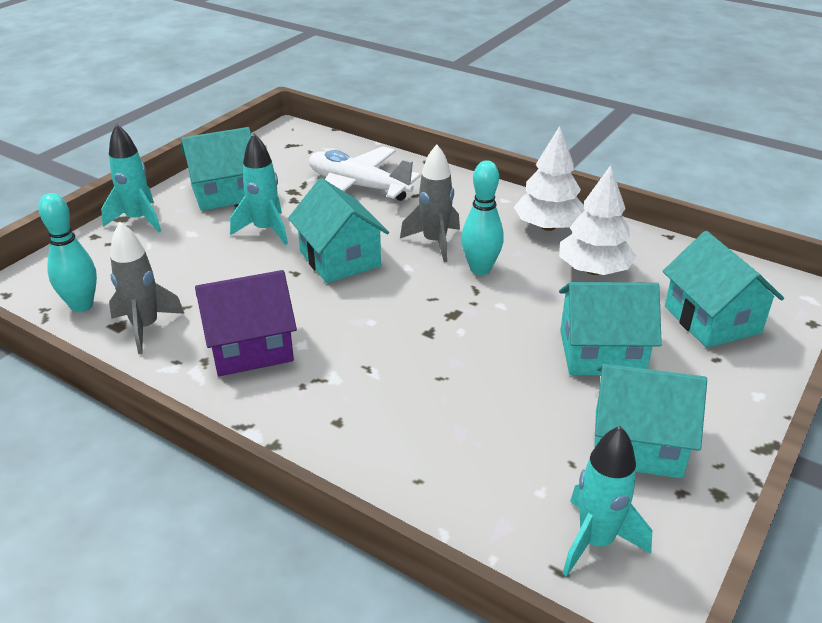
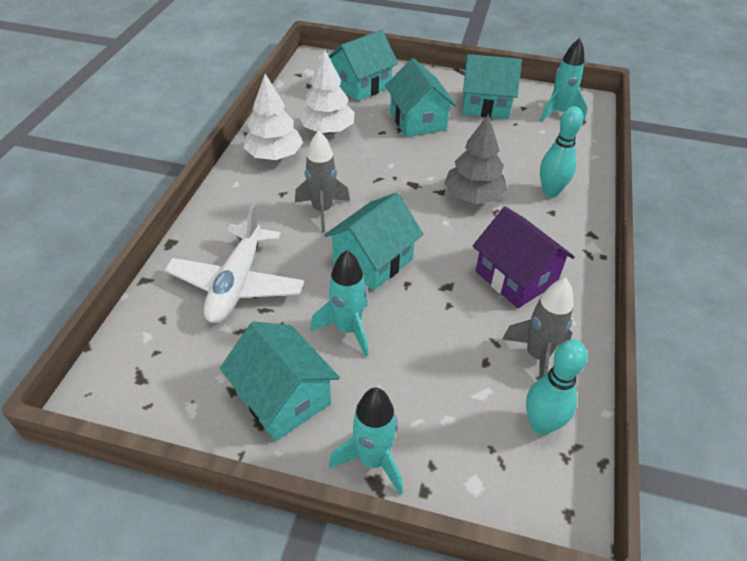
camera: 110 degrees left, 10 degrees up
(405, 356) = (473, 197): none -> grey tree
(480, 269) = (351, 180): turquoise bowling pin -> turquoise bowling pin (550, 192)
(637, 443) = (486, 105): turquoise house -> turquoise house turned 75 degrees counterclockwise

